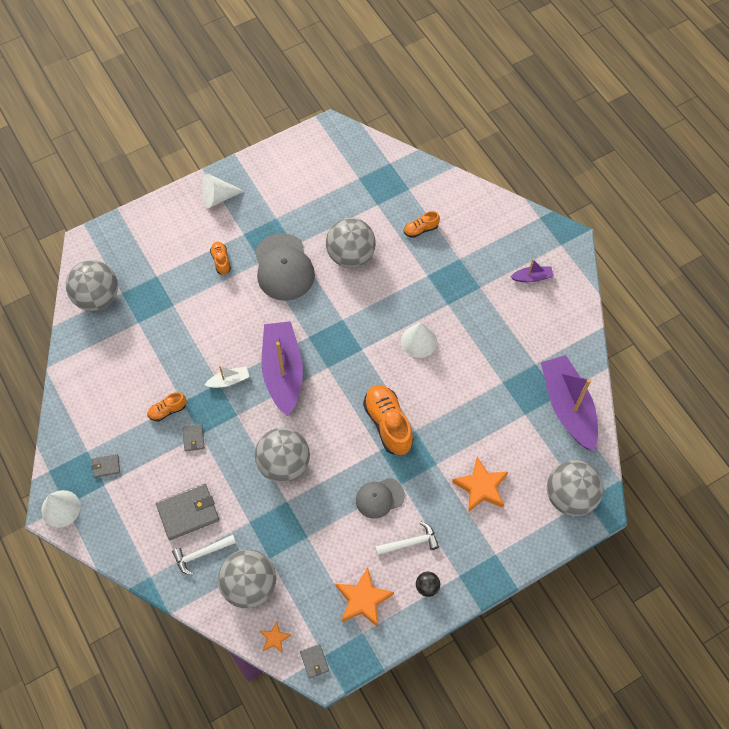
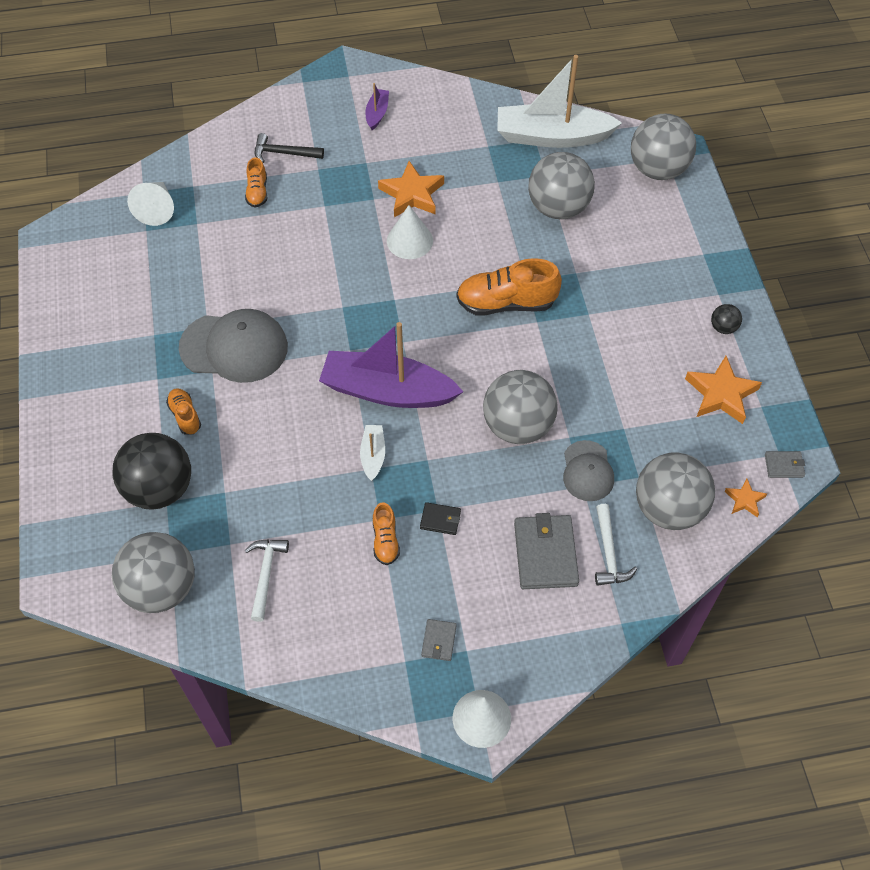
camera: 70 degrees left, 5 degrees down
(164, 269) = (159, 488): none -> black ball
(193, 438) = (440, 520): grey wallet -> black wallet
(218, 197) = (81, 392): white cone -> white cone (157, 209)
(221, 261) = (185, 416): orange shoe -> orange shoe turned 60 degrees clockwise
(350, 255) = (255, 272): grey ball -> grey ball (558, 207)
(379, 498) = (599, 340): grey cap -> grey cap (587, 471)
(410, 543) = (665, 327): white hammer -> white hammer (266, 575)
(464, 232) = (284, 153): none -> black hammer
(481, 487) = (619, 241): orange star -> orange star (412, 194)
(567, 407) = (552, 136): purple boat -> white boat

